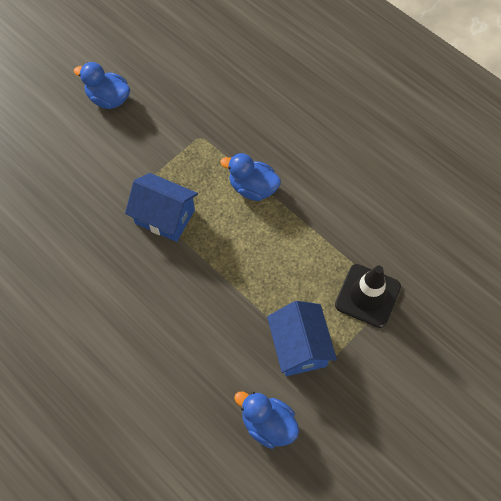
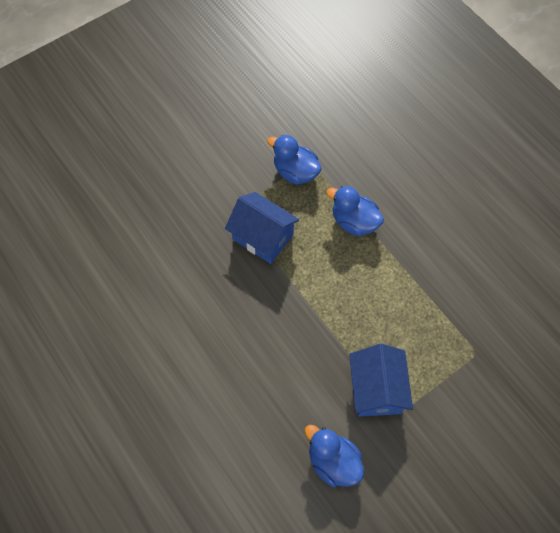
camera: 10 degrees right, 0 degrees up
(108, 99) = (225, 112): blue duck -> blue duck (295, 172)
(367, 295) = (453, 349): black traffic cone -> none

